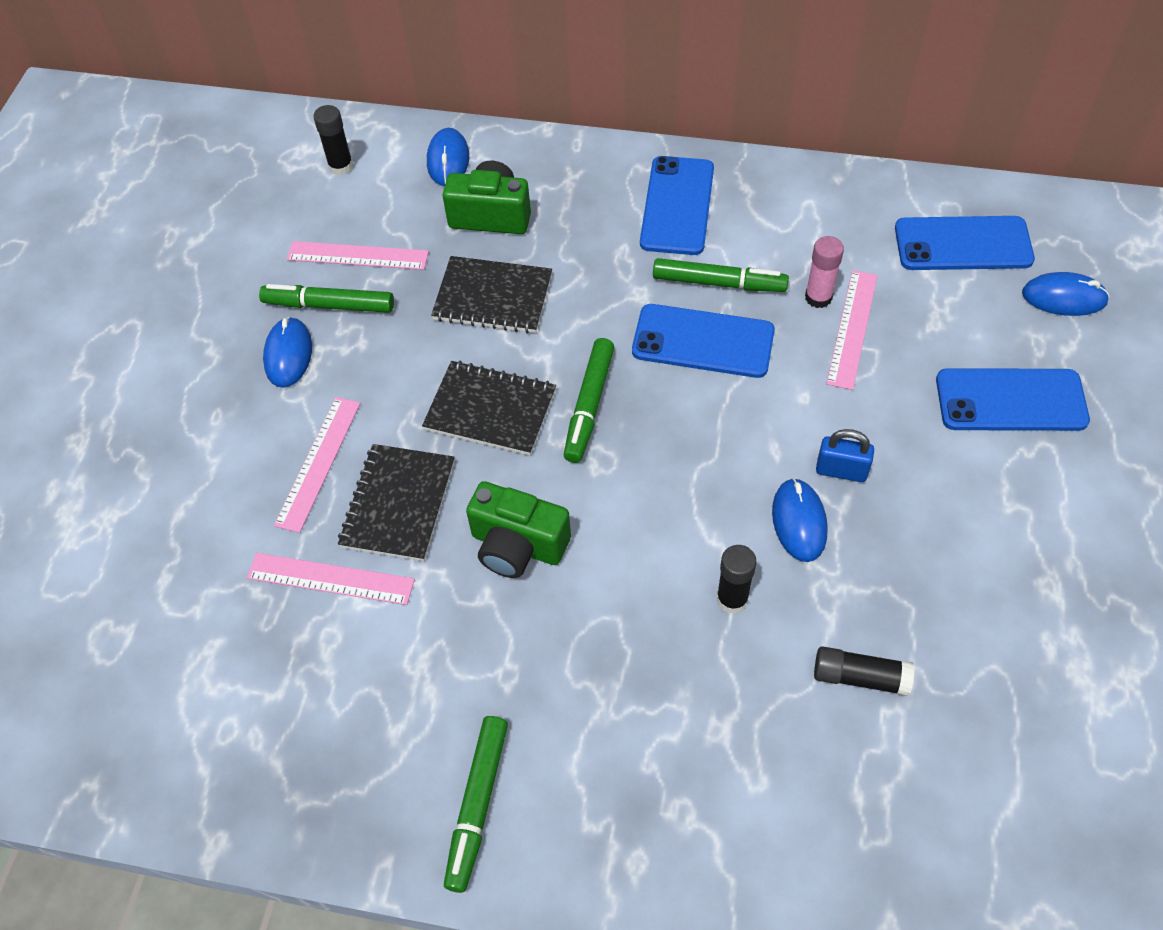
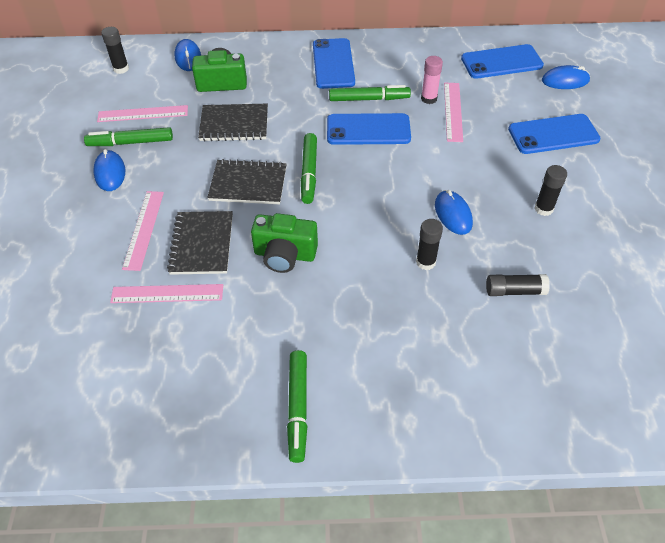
camera: 15 degrees left, 5 degrees down
(841, 470) = (469, 184): blue padlock -> none
(951, 538) = (543, 209): none -> black glue stick

